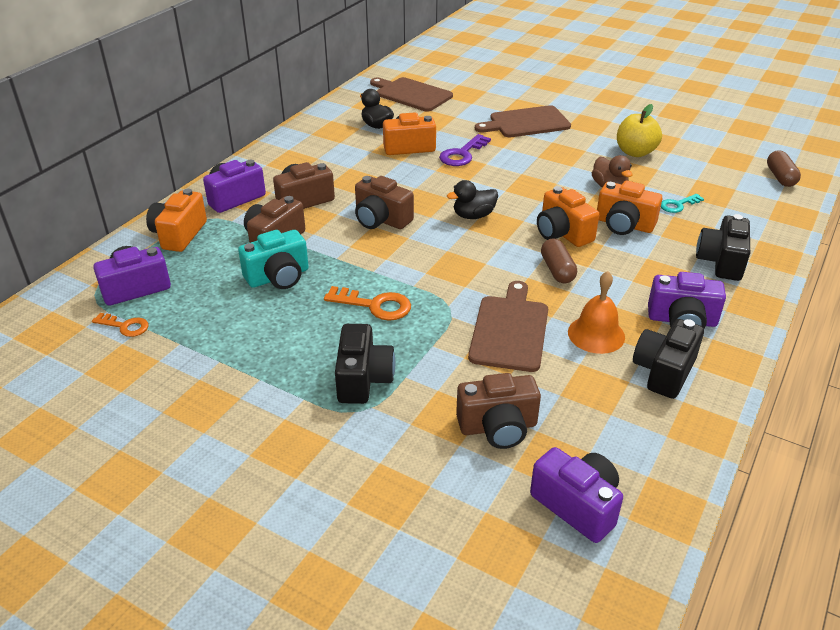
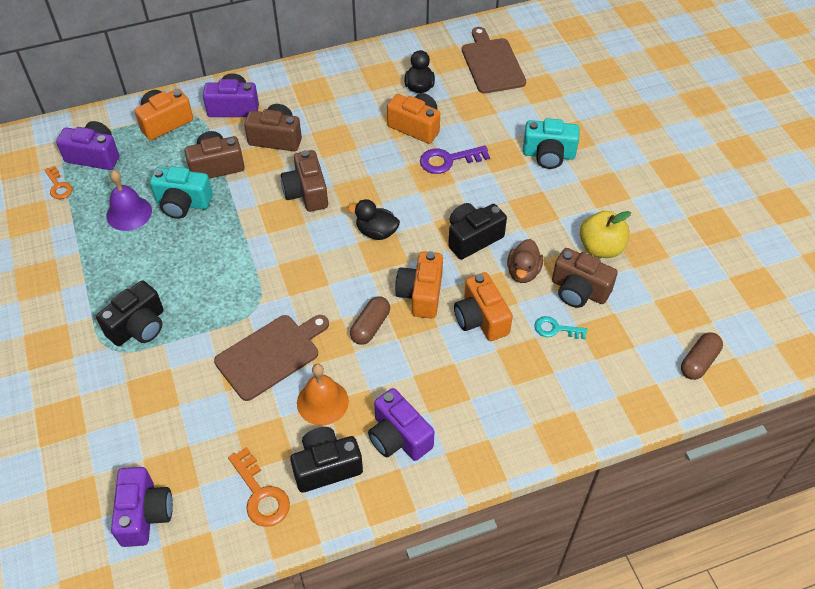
camera: 40 degrees right, 15 degrees up
(233, 308) = (129, 213): none -> purple bell
(374, 305) = (212, 270): orange key -> orange key (260, 494)
(498, 427) = (170, 424): brown camera -> brown camera (579, 290)
(526, 123) = (548, 155): brown cutting board -> turquoise camera
(721, 262) = (508, 408): black camera -> black camera (473, 238)

